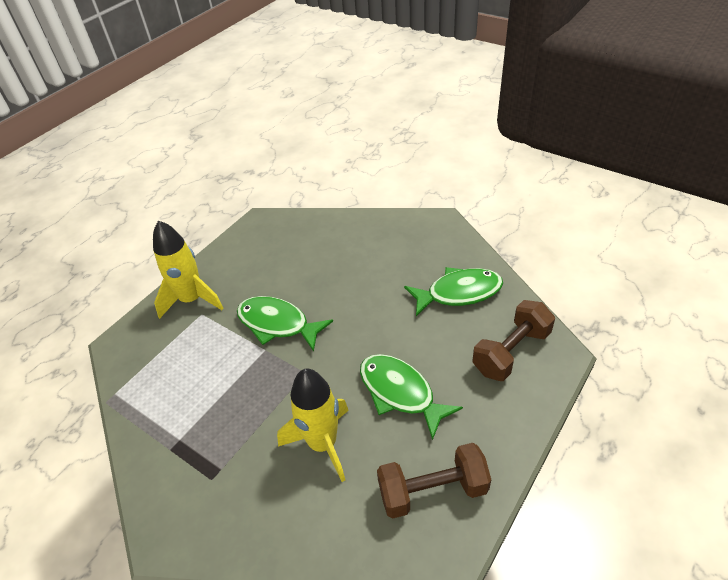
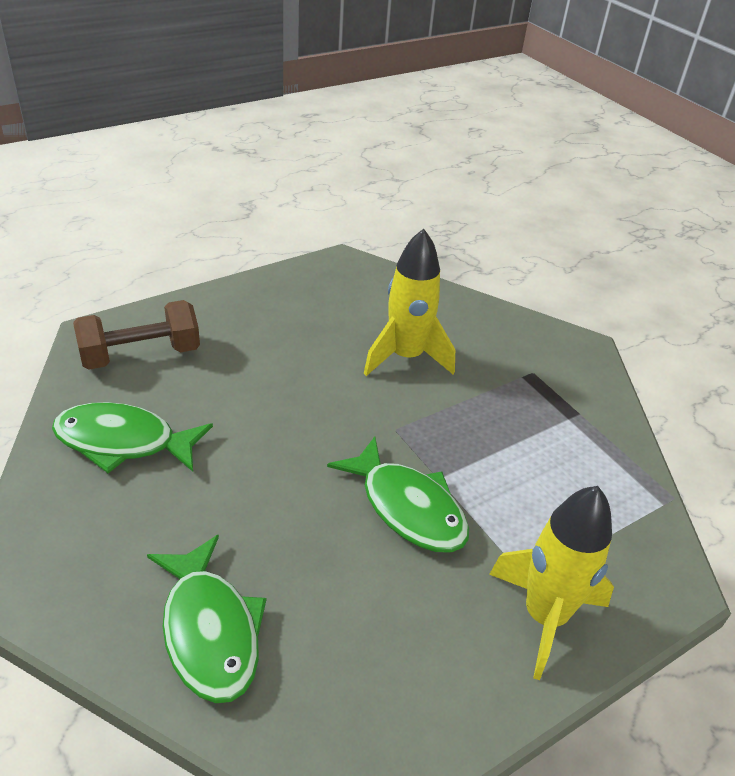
camera: 165 degrees left, 5 degrees down
(400, 393) = (296, 366): green fish -> green fish (210, 630)
(432, 490) = (323, 293): brown dumbbell -> none

